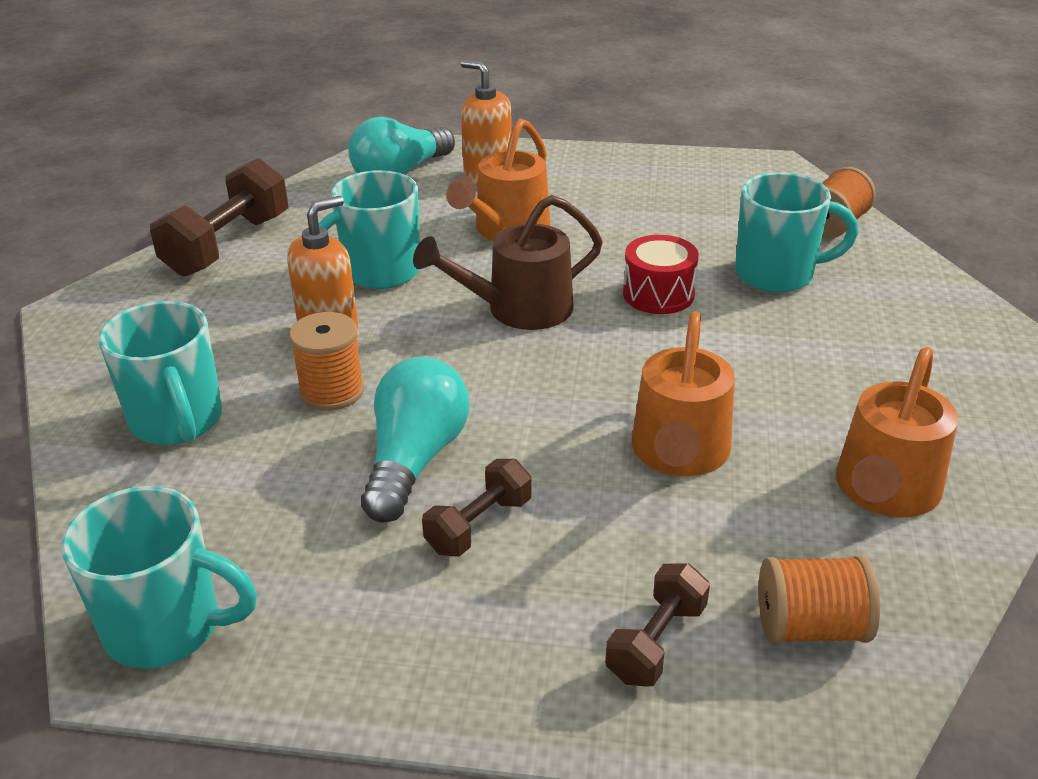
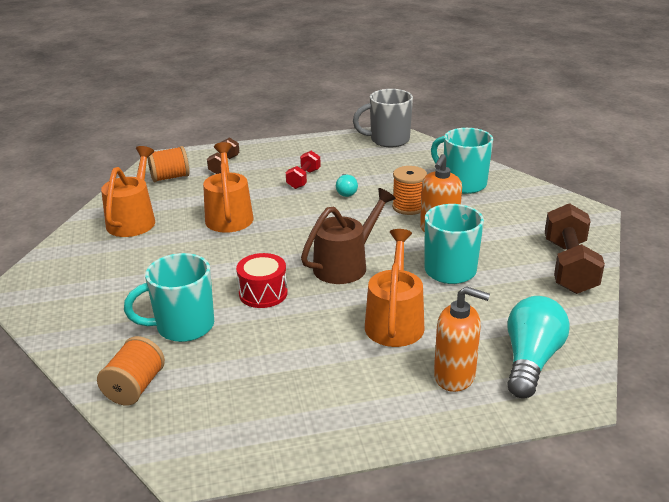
camera: 160 degrees right, 5 degrees down
(167, 628) = (388, 140): turquoise mug -> grey mug
(415, 459) = (346, 192): turquoise light bulb -> turquoise light bulb, size x0.51
(479, 525) = (303, 179): brown dumbbell -> red dumbbell

